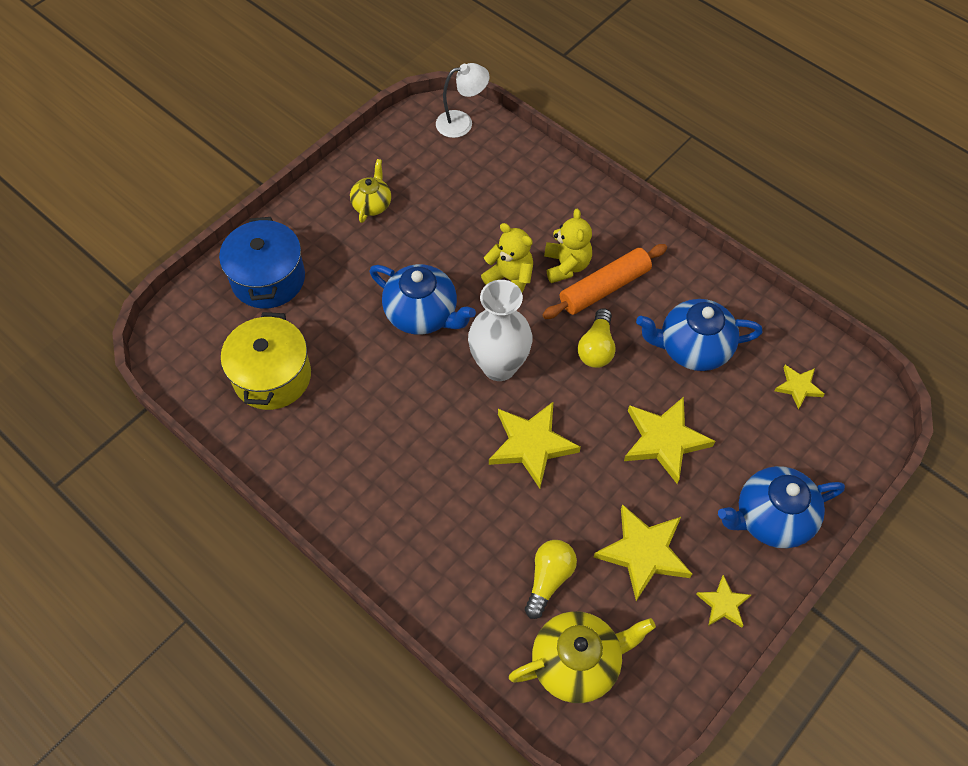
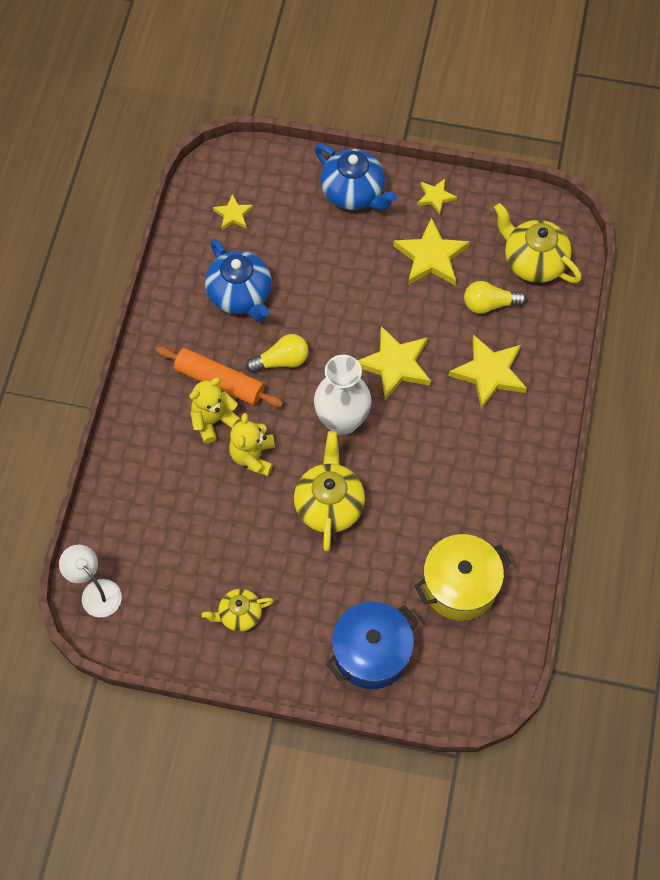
camera: 120 degrees left, 5 degrees up
(423, 314) = (329, 504): blue teapot -> yellow teapot
(664, 440) = (334, 281): yellow star -> yellow star (489, 373)

